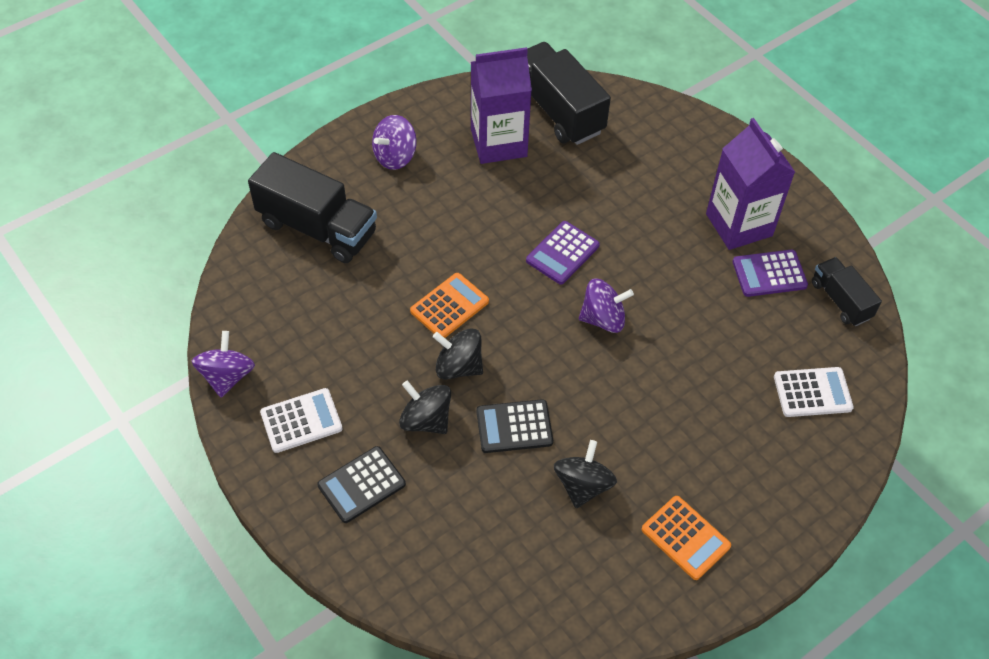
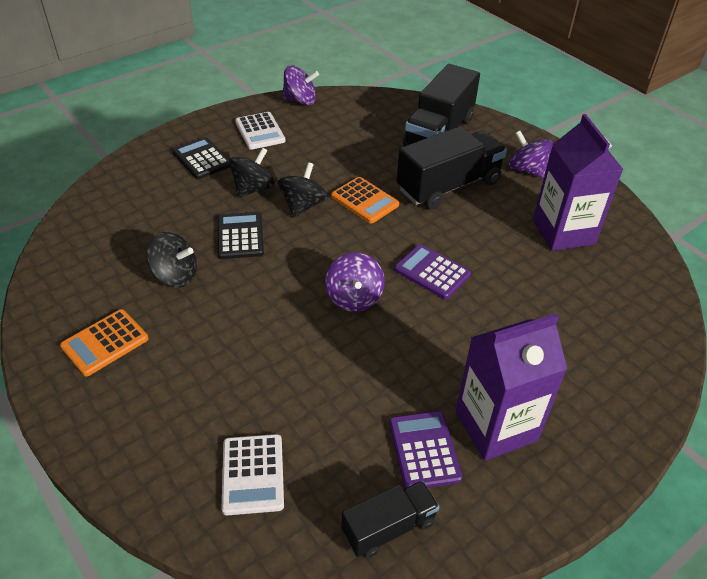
camera: 90 degrees right, 10 degrees down
(557, 110) = (625, 275): black truck -> black truck (448, 186)

